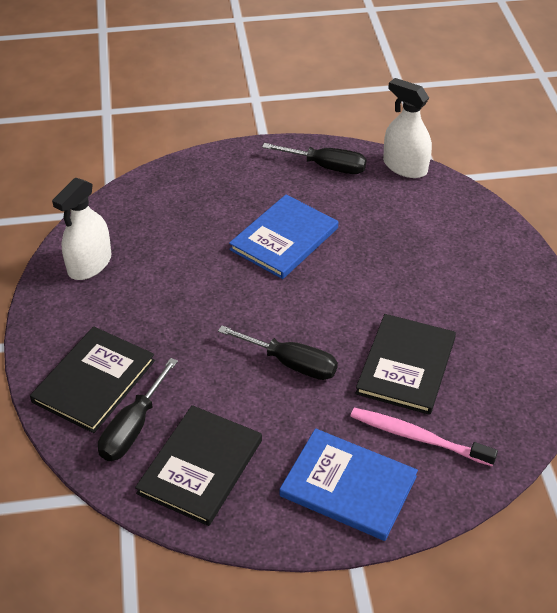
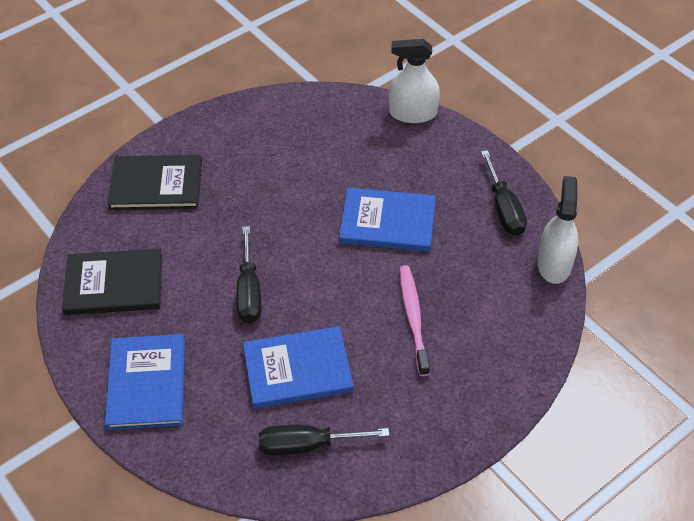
camera: 60 degrees right, 5 degrees up
(89, 264) = (269, 121): white spray bottle -> white spray bottle (413, 113)
(133, 427) = (127, 228): black screwdriver -> black screwdriver (307, 445)
(406, 366) = (297, 369): black book -> blue book
(417, 437) = (223, 409): pink toothbrush -> pink toothbrush (413, 318)

